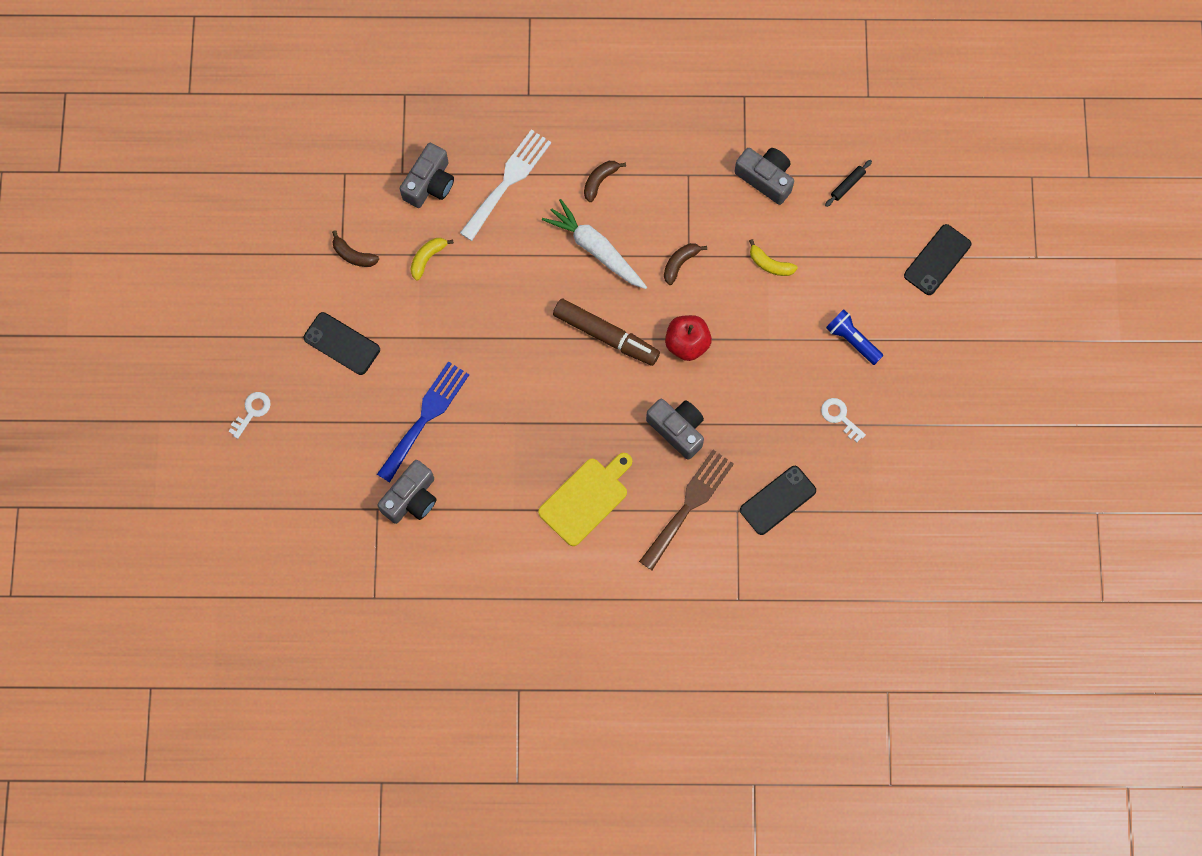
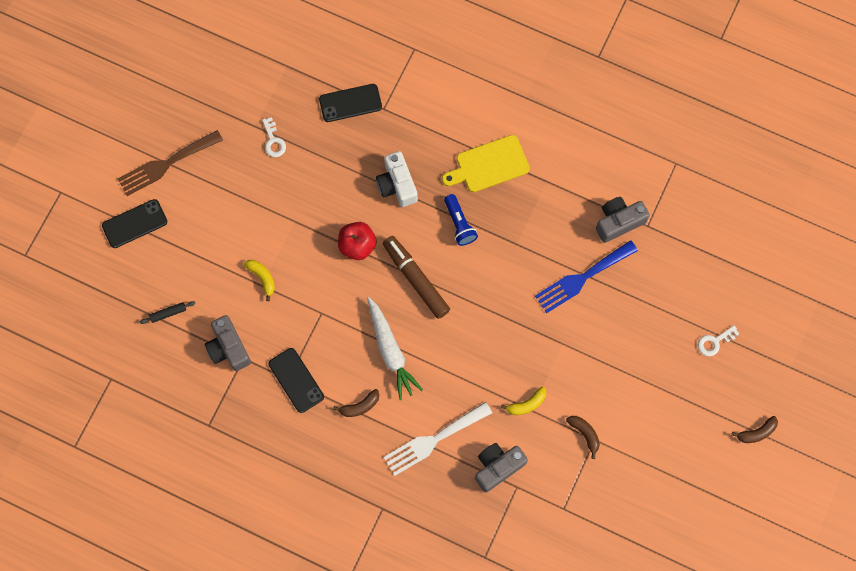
camera: 155 degrees left, 0 degrees up
(342, 344) = (623, 365): black phone -> black phone (296, 380)
(677, 429) = (397, 185): grey camera -> white camera
(680, 263) = (331, 310): brown banana -> brown banana (756, 432)
(689, 505) = (416, 128): brown fork -> brown fork (166, 164)
(852, 340) = (233, 192): blue flashlight -> blue flashlight (459, 224)

